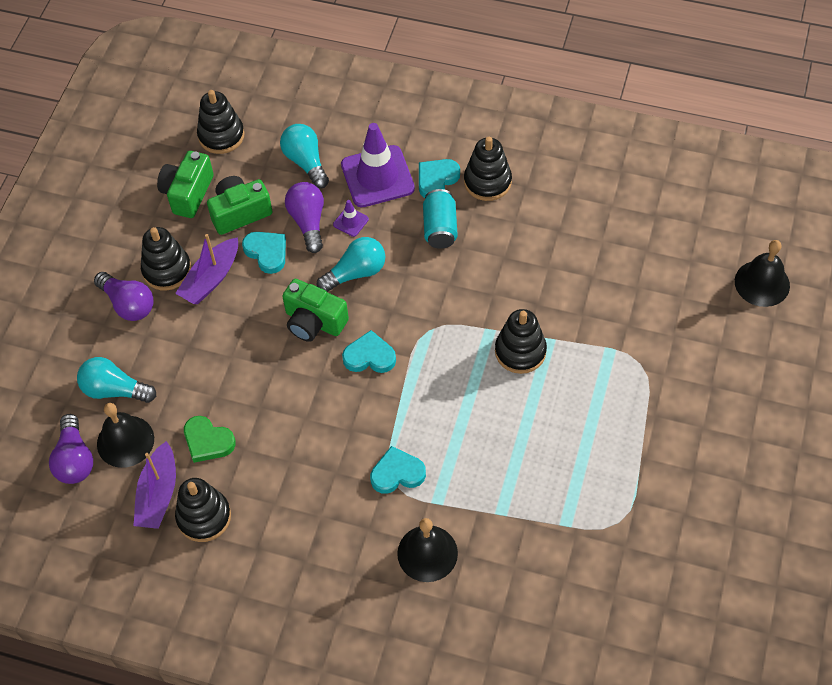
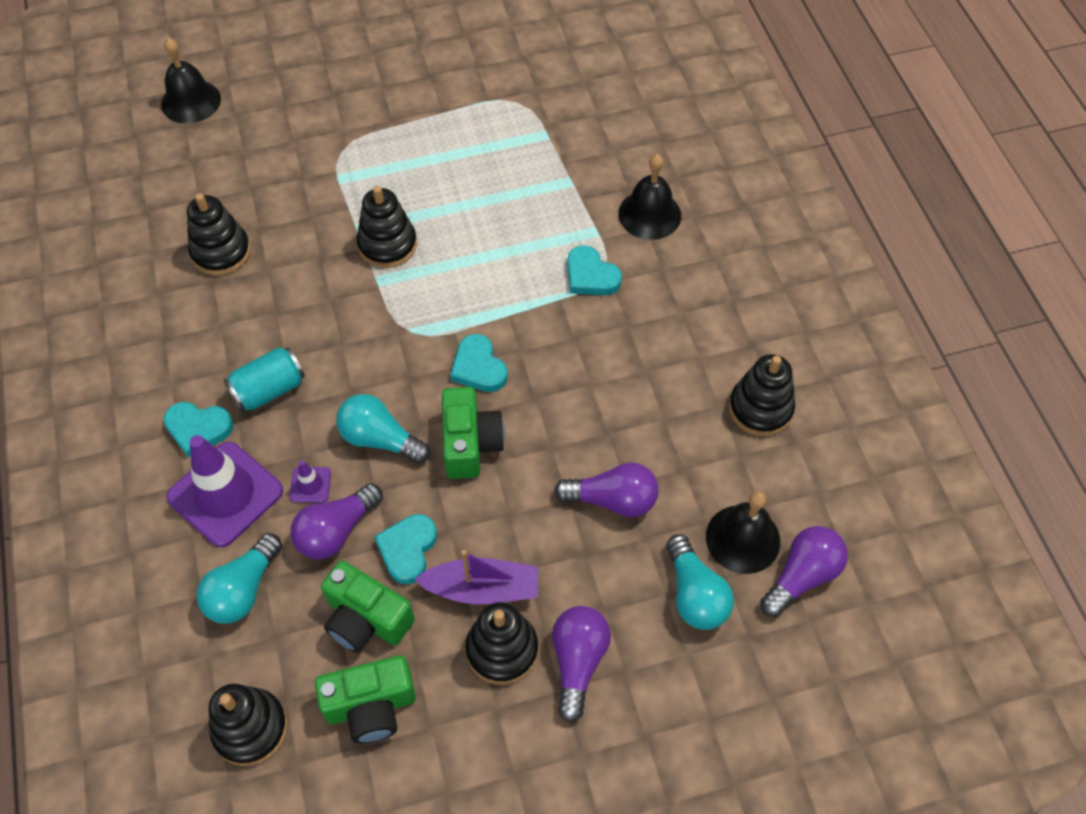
camera: 125 degrees left, 0 degrees up
(158, 494) = (772, 465): purple boat -> none
(208, 441) = (681, 457): green heart -> none
(211, 381) = (612, 500): none -> purple light bulb
(487, 182) = (175, 377): black stacking toy -> black stacking toy (221, 252)

